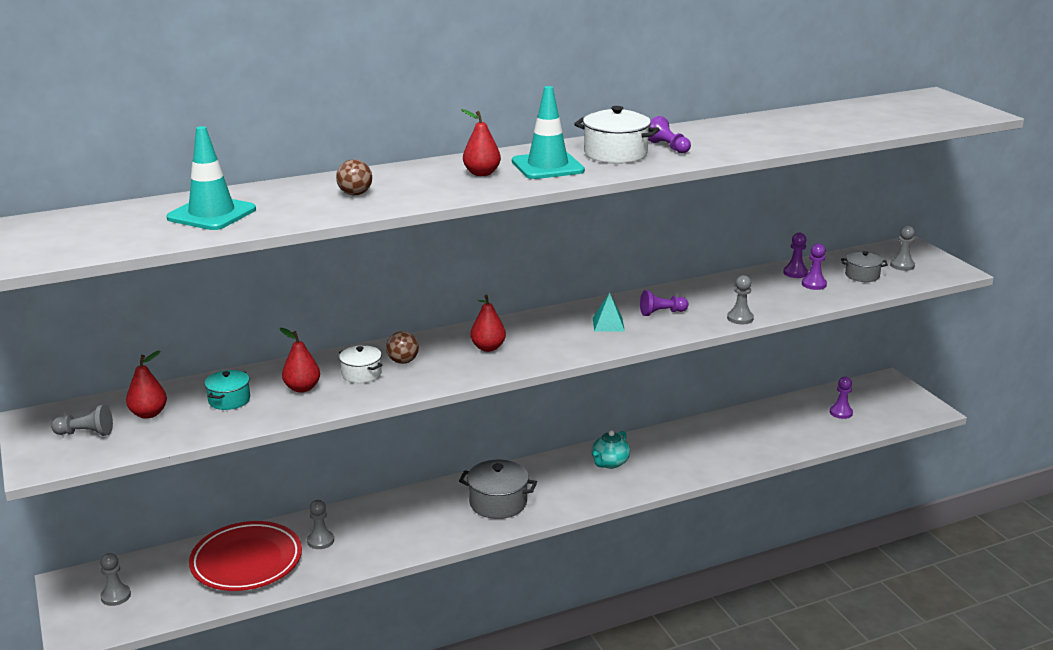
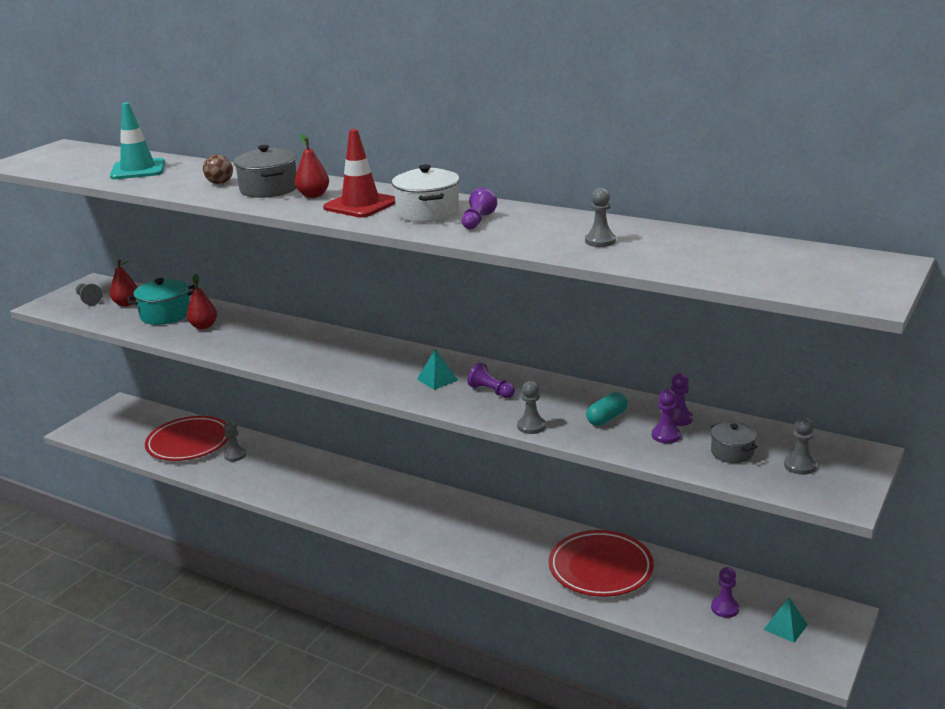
camera: 55 degrees right, 0 degrees up
(116, 596) = (119, 423): grey pawn -> grey pawn (600, 241)
(229, 400) = (165, 315): turquoise pot -> turquoise pot, size x1.62
(361, 374) = (244, 334): white pot -> none
(403, 361) = (278, 338): brown ball -> none
(488, 348) = (335, 355): red pear -> none
(498, 503) = (352, 497): grey pot -> grey pot (269, 189)
(547, 166) = (360, 205): turquoise traffic cone -> red traffic cone
(609, 463) = (466, 520): turquoise teapot -> none
(744, 435) = (600, 568): none -> red plate
(763, 292) = (606, 418): none -> turquoise capsule
(881, 402) = (785, 627): none -> turquoise pyramid

